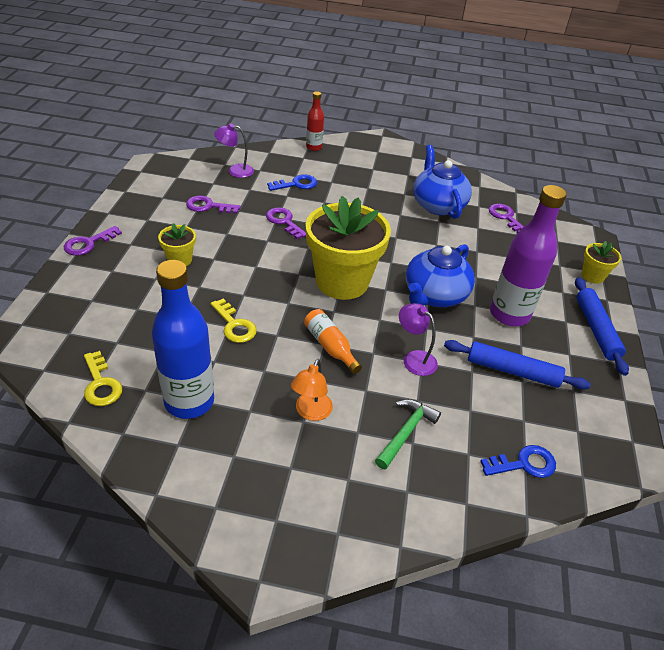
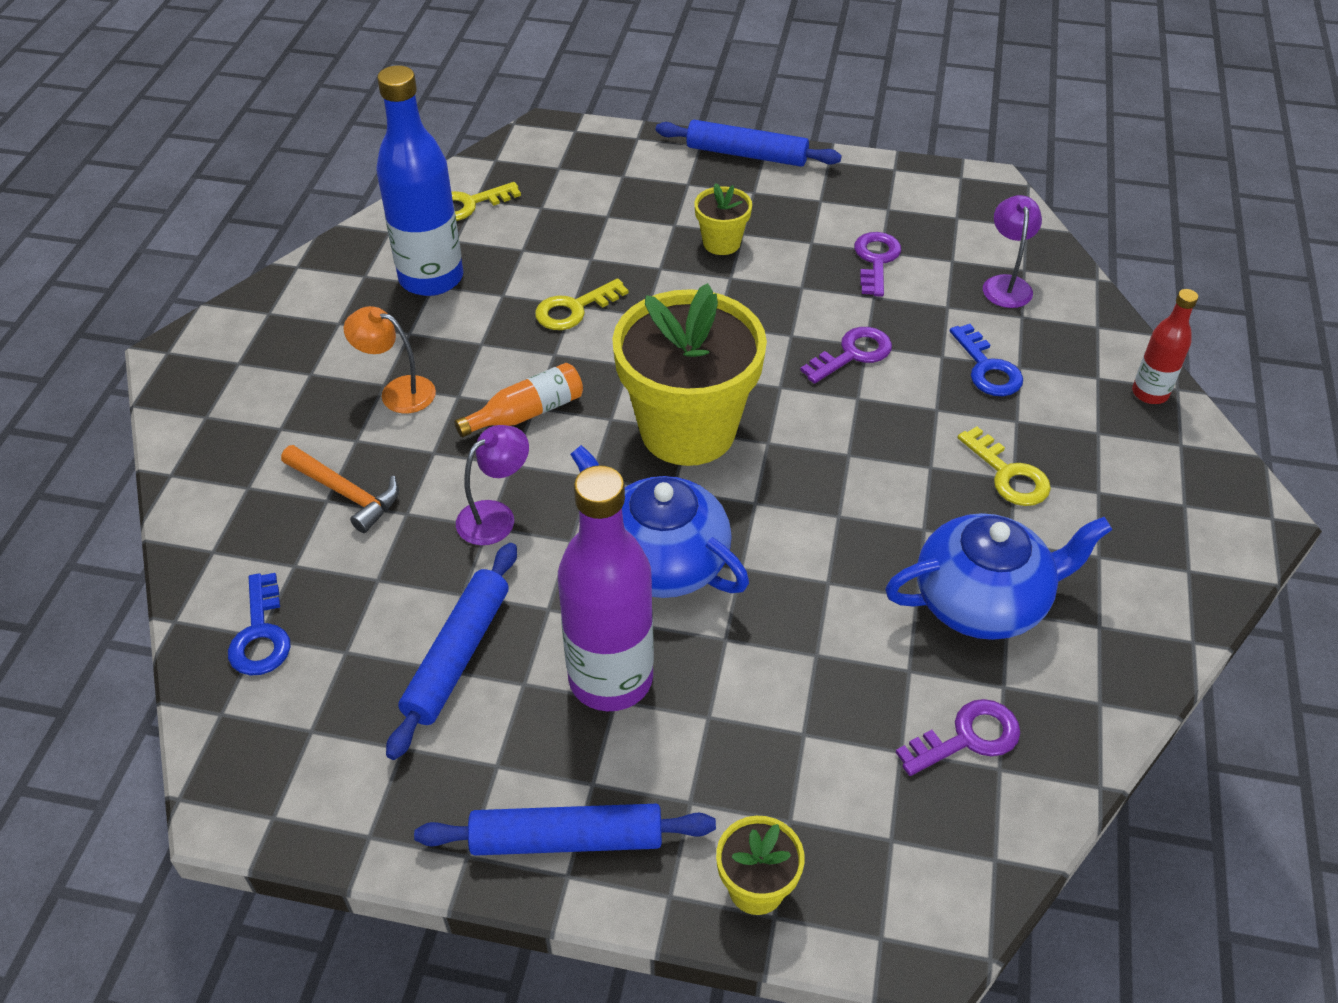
camera: 95 degrees right, 5 degrees up
(88, 243) = (747, 154): purple key -> blue rolling pin
(365, 188) = (1008, 474): none -> yellow key
(406, 432) = (346, 493): green hammer -> orange hammer

